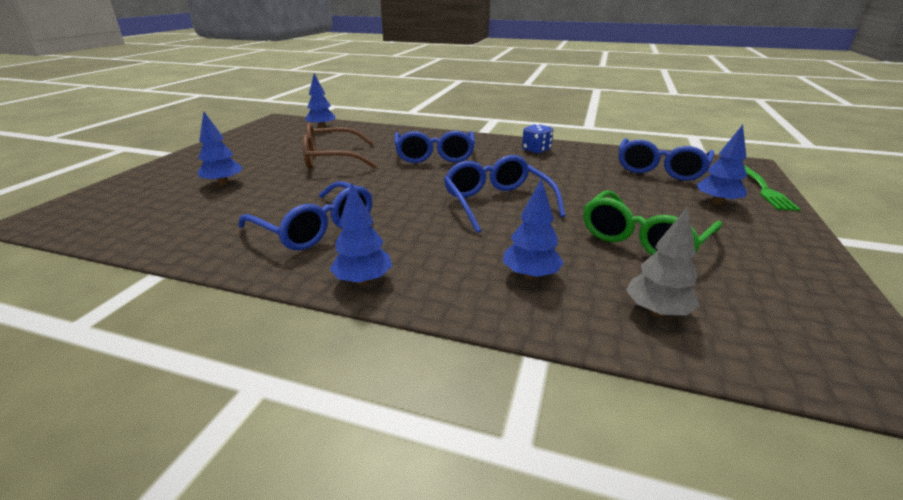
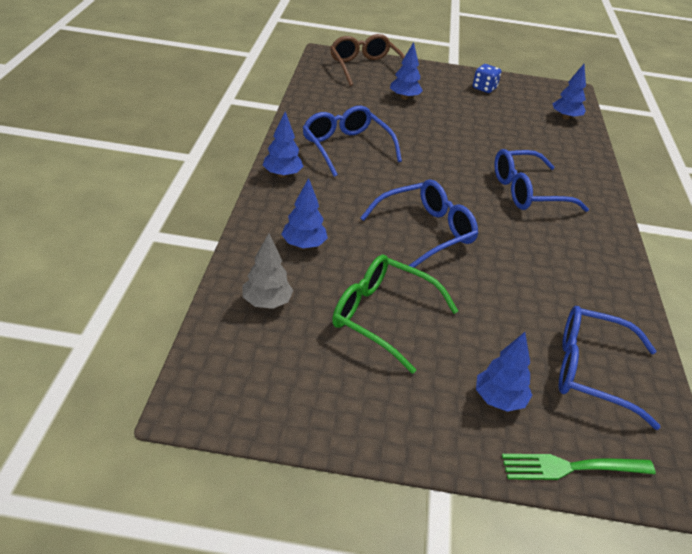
camera: 75 degrees right, 10 degrees up
(316, 228) = (346, 147): blue glasses -> blue glasses turned 120 degrees clockwise
(331, 159) = (482, 135): brown glasses -> brown glasses (365, 68)
(536, 150) = (596, 265): blue dice -> blue dice (484, 88)

